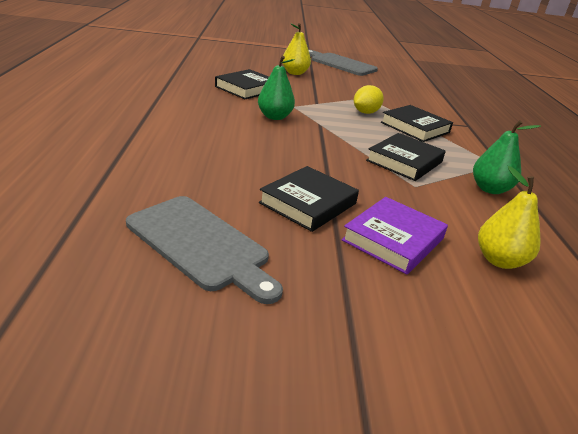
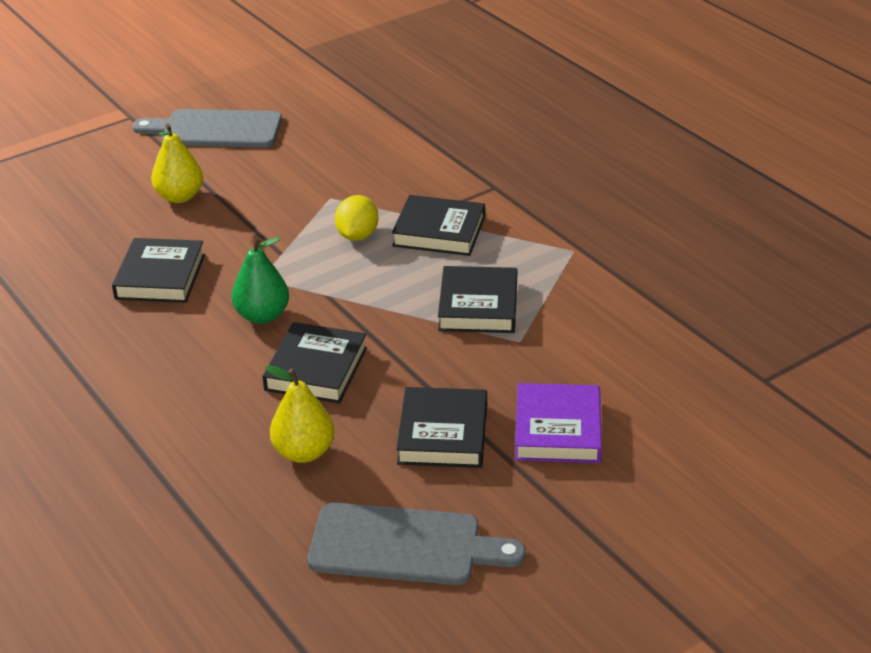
camera: 30 degrees left, 5 degrees up
(272, 145) = (316, 369): none -> black book
(489, 189) = (592, 298): green pear -> none
(499, 260) = (661, 396): yellow pear -> yellow pear (304, 452)

